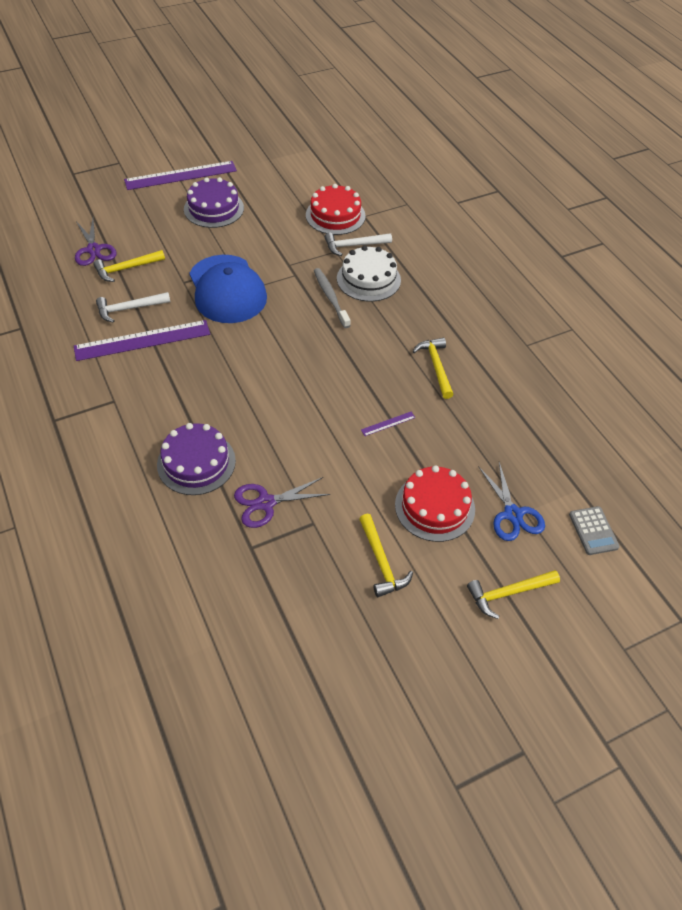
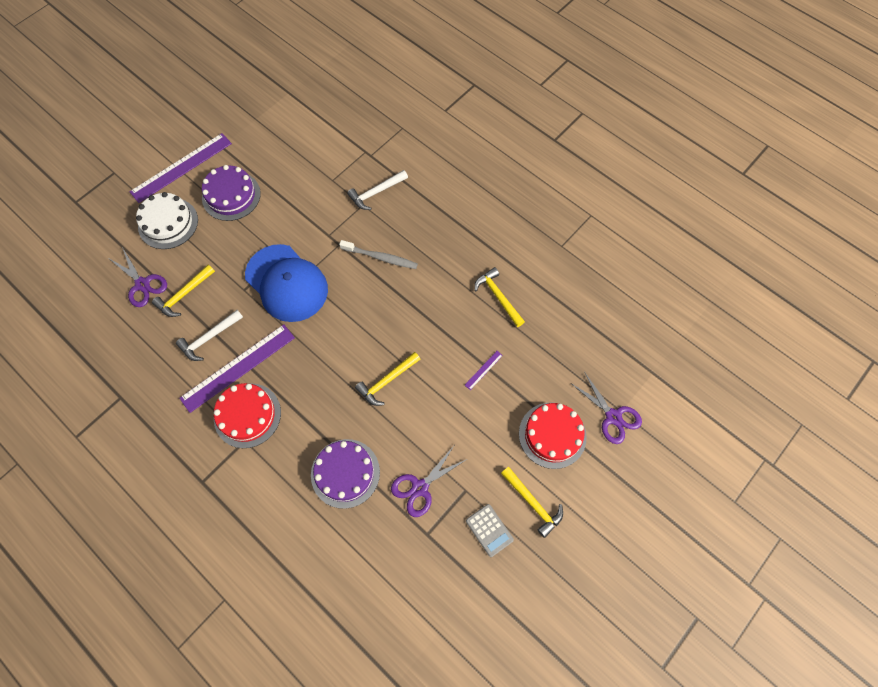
camera: 20 degrees left, 15 degrees up
(330, 297) = (381, 257): grey toothbrush -> grey toothbrush turned 150 degrees clockwise
(335, 215) = (345, 164): red cake -> red cake (247, 415)
(368, 279) = (404, 225): white cake -> white cake (168, 223)
(508, 593) = (636, 490): yellow hammer -> yellow hammer (386, 381)
(512, 514) = (613, 417): blue scissors -> purple scissors
(593, 531) = (677, 407): grey calculator -> grey calculator (489, 530)

